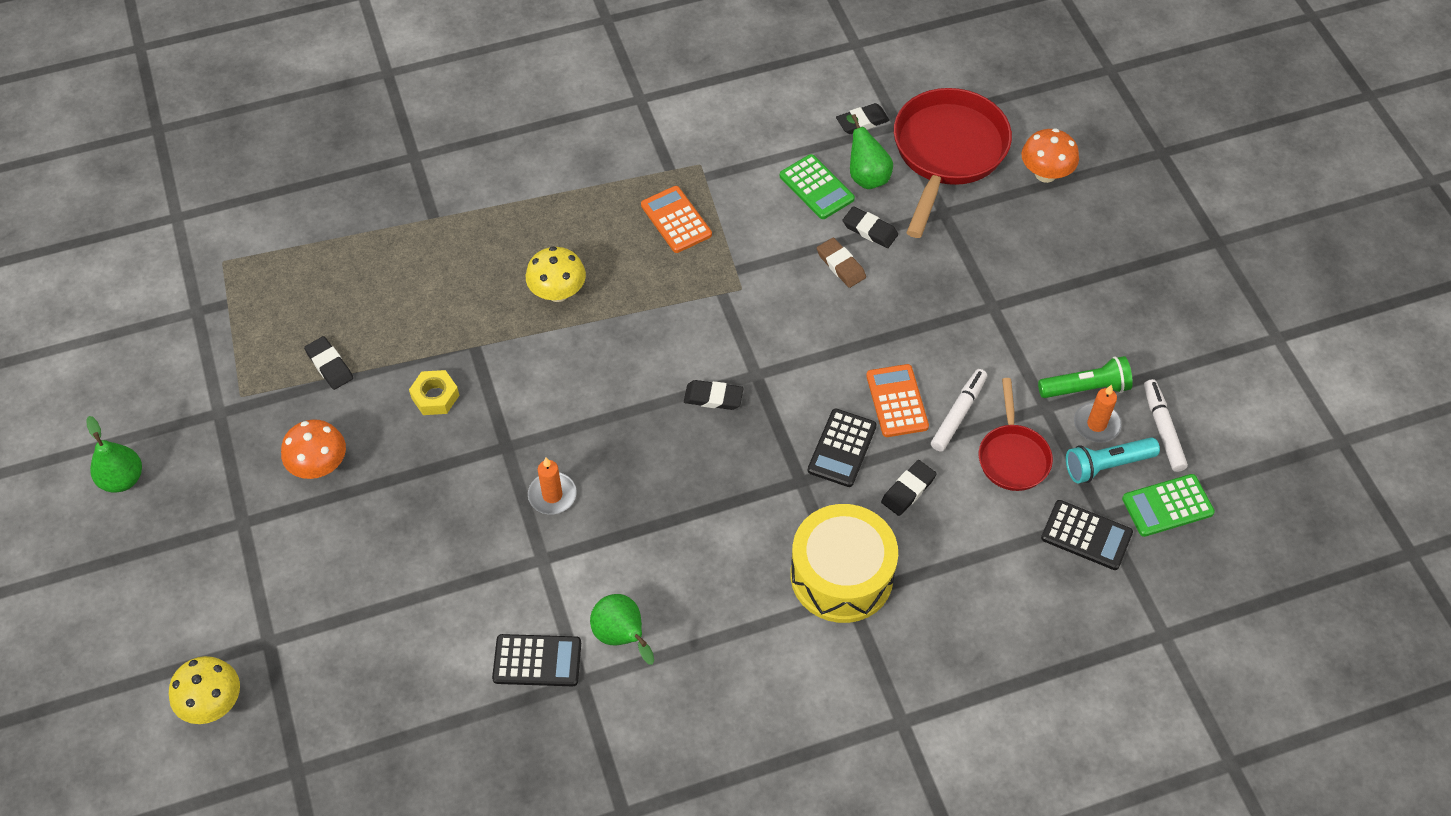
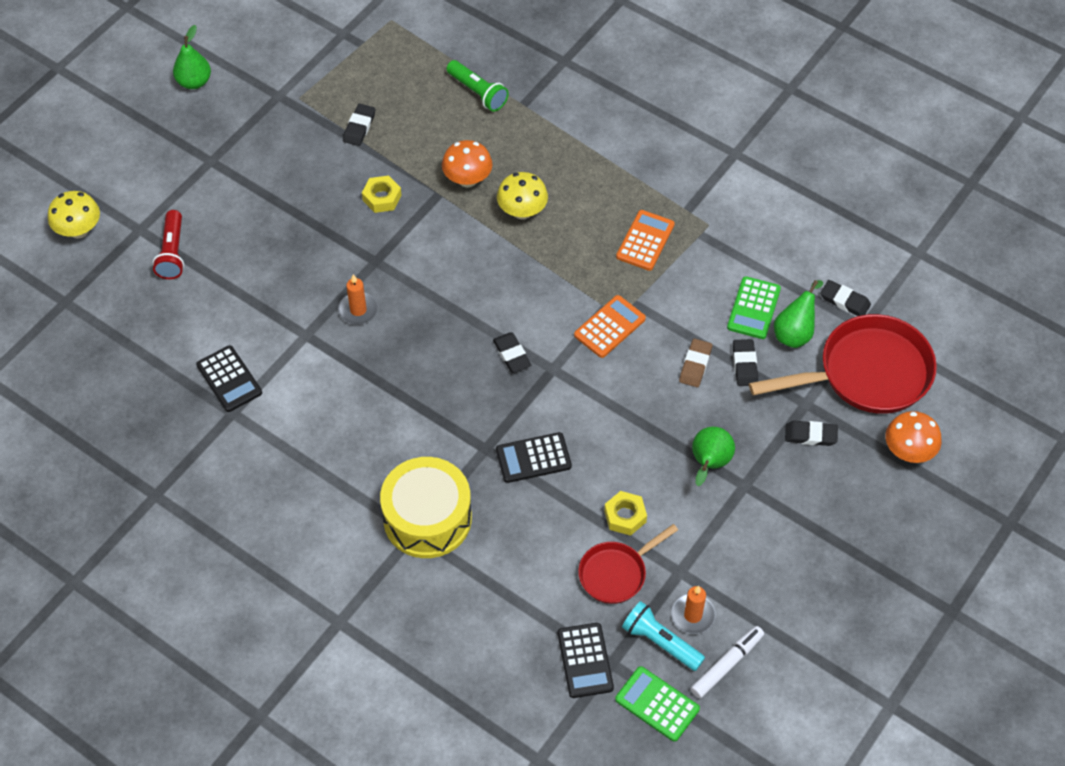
camera: 55 degrees right, 0 degrees up
(319, 466) = (281, 172): orange mushroom -> orange mushroom (467, 179)
(328, 626) = (172, 252): none -> red flashlight
(622, 637) = (281, 416): green pear -> green pear (709, 464)
(896, 401) = (603, 470): orange calculator -> orange calculator (609, 327)
(908, 490) = (531, 520): black eraser -> black eraser (810, 435)
(958, 414) = (625, 516): white marker -> yellow nut
(1085, 388) = (721, 590): green flashlight -> green flashlight (477, 92)

